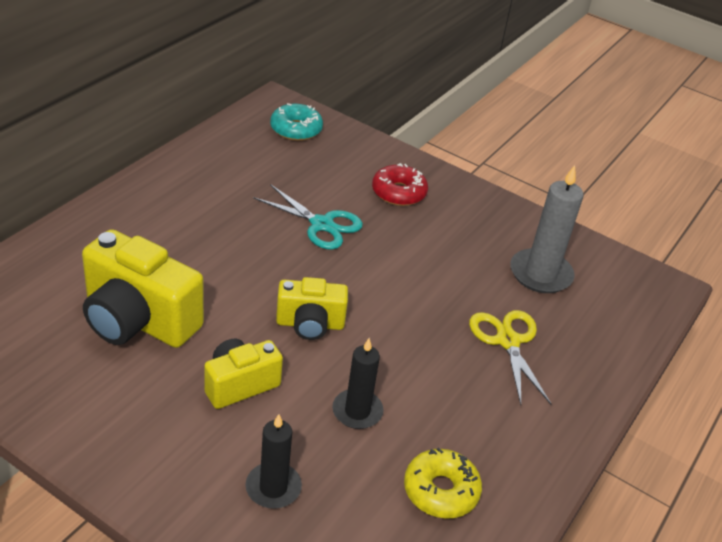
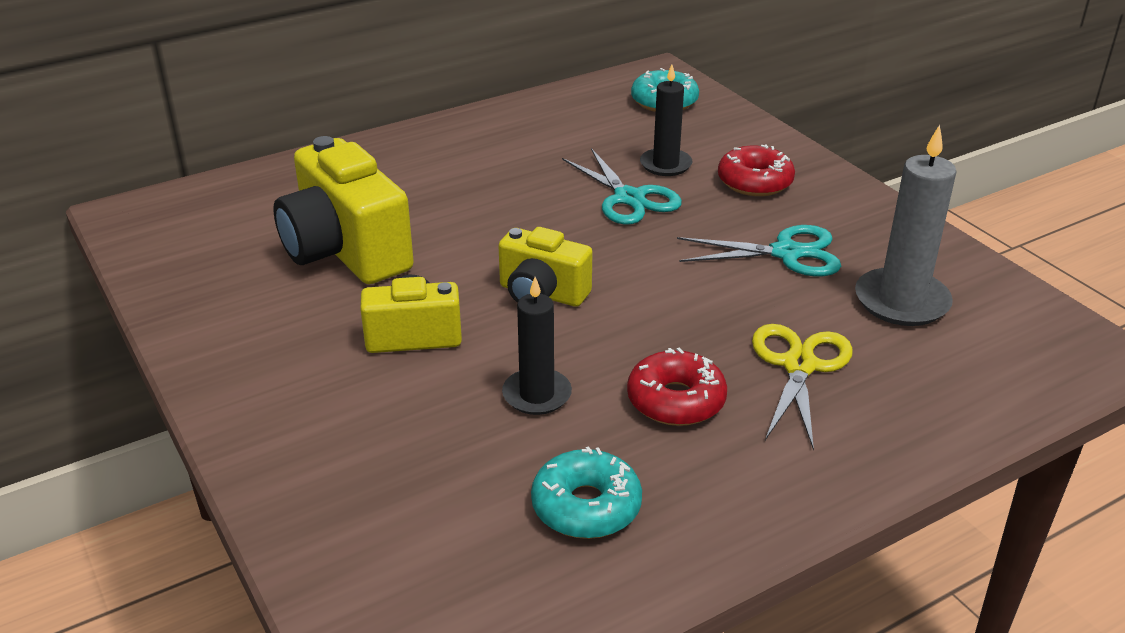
camera: 30 degrees right, 5 degrees down
(273, 488) = (377, 447): black candle -> black candle (665, 165)
(441, 490) = (586, 506): yellow donut -> turquoise donut
(449, 390) = (676, 400): none -> red donut
(451, 250) = (786, 253): none -> turquoise scissors

